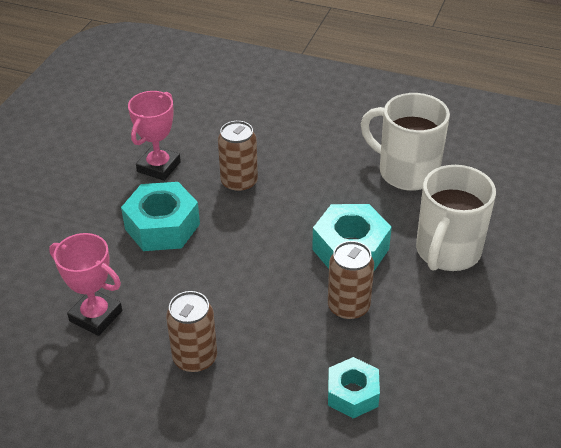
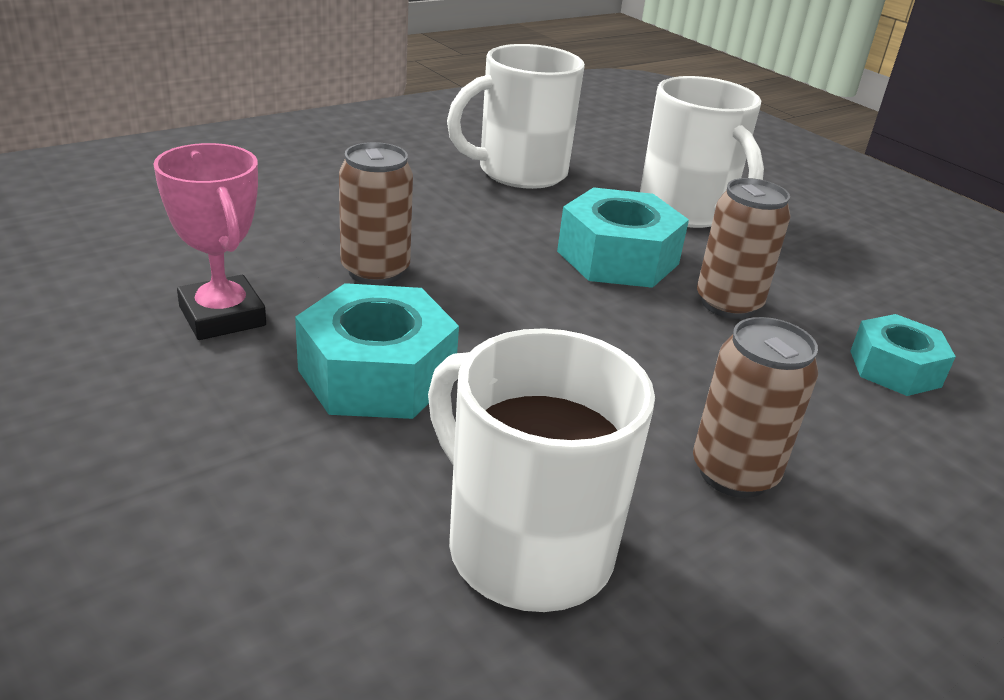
camera: 60 degrees left, 10 degrees down
(96, 316) = (525, 547): pink trophy -> white mug

